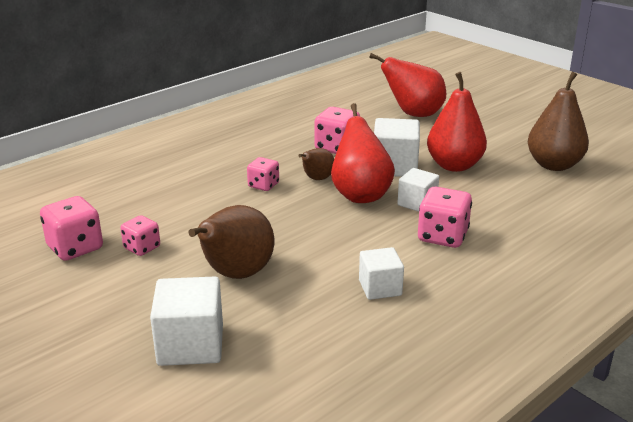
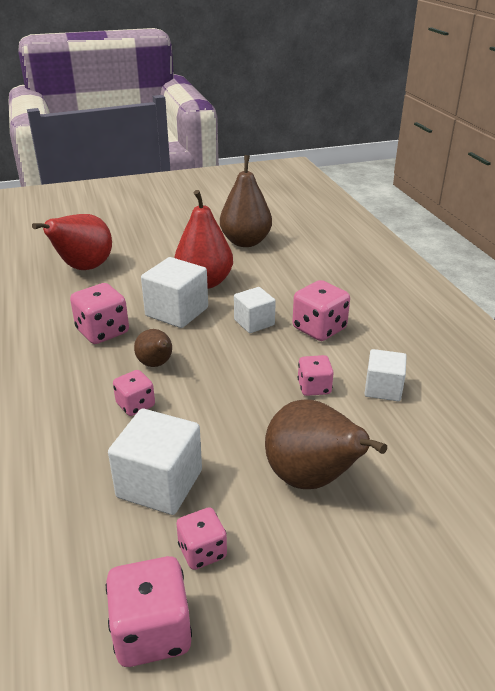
camera: 65 degrees left, 5 degrees up
(190, 345) = (433, 552): white cube -> white cube (159, 484)
(349, 252) = (314, 387): none -> pink dice
(360, 195) = (213, 348): red pear -> none

